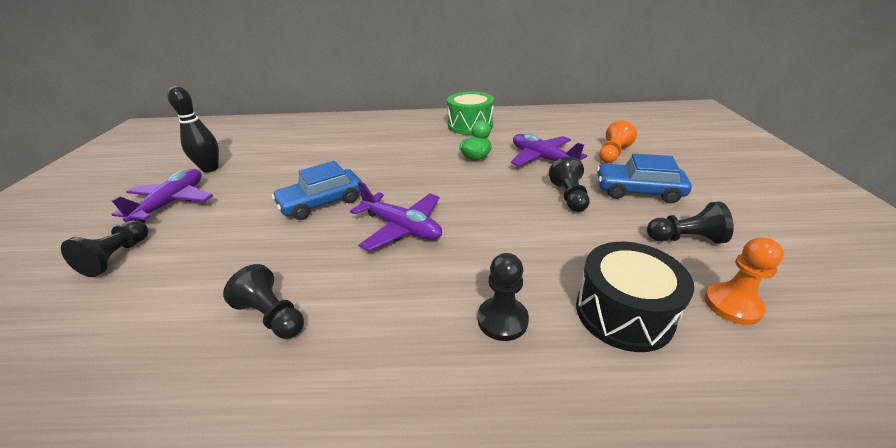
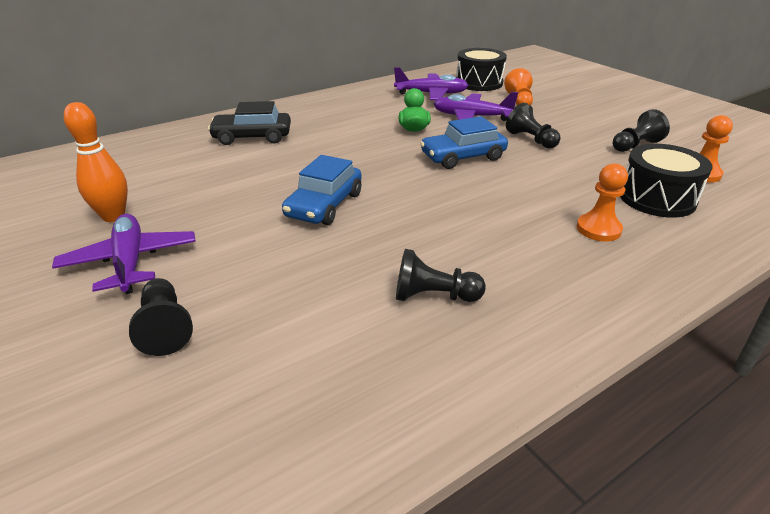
camera: 35 degrees left, 0 degrees up
(210, 169) = (113, 216): black bowling pin -> orange bowling pin
(357, 134) = (252, 137): none -> black car
(401, 228) = (436, 200): purple plane -> purple plane (431, 94)
(470, 125) = (364, 103): green drum -> none
(502, 320) = (598, 229): black pawn -> orange pawn
(596, 127) = (479, 83): none -> black drum
(638, 191) = (571, 123): blue car -> blue car (463, 157)

